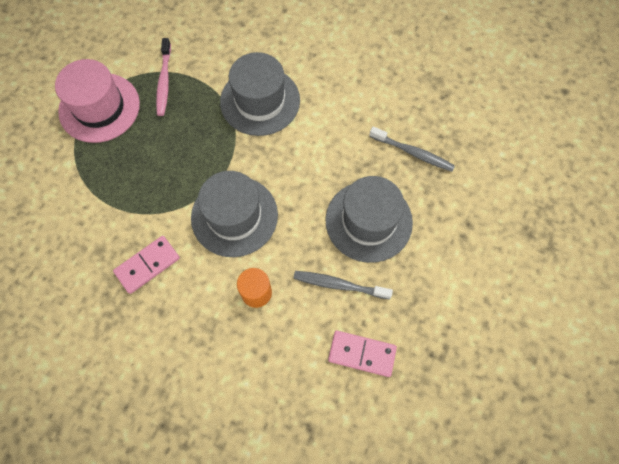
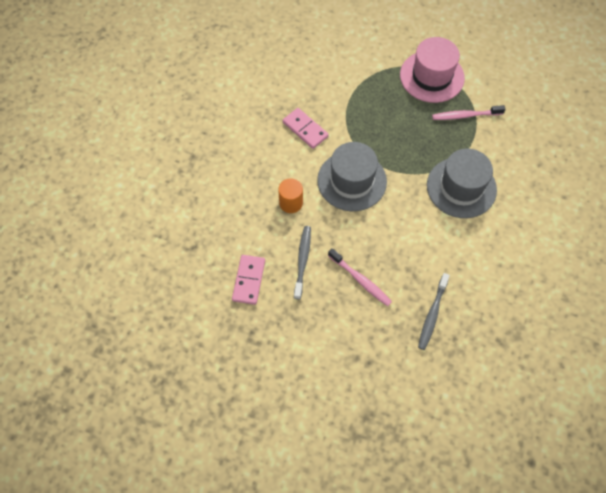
camera: 85 degrees right, 5 degrees down
(368, 221) = (360, 280): grey hat -> pink toothbrush

